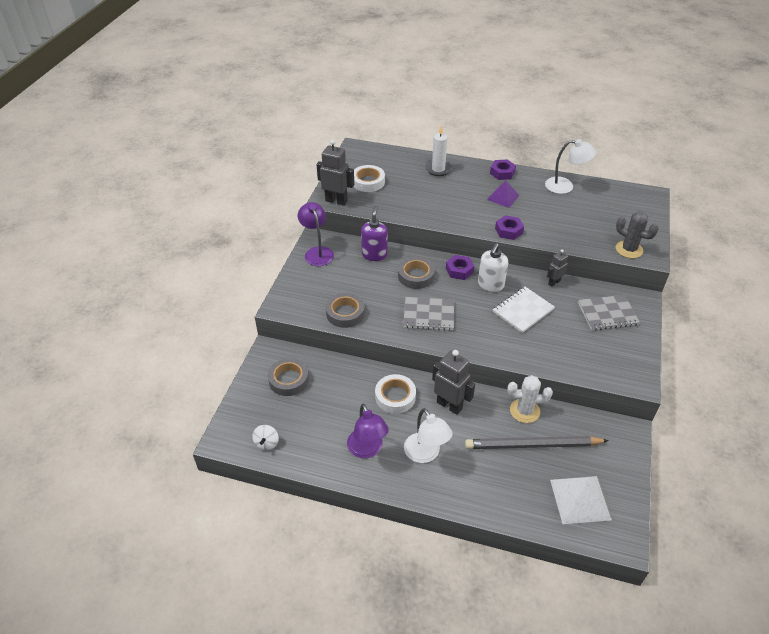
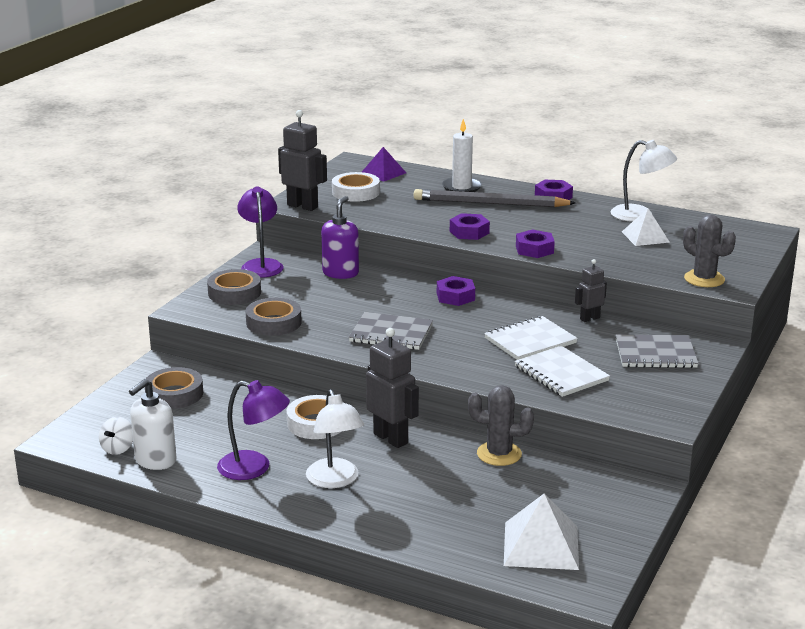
camera: 10 degrees right, 20 degrees down
(367, 450) = (254, 468): purple lamp -> purple lamp turned 60 degrees counterclockwise
(416, 276) = (390, 297): grey tape -> grey tape (234, 293)
(459, 217) = (469, 232): none -> purple nut
(490, 285) = (494, 313): white soap dispenser -> white soap dispenser (155, 461)
(503, 197) = (542, 219): purple pyramid -> purple pyramid (383, 173)
(524, 411) = (499, 454): white cactus -> grey cactus
(532, 445) = (495, 487): grey pencil -> grey pencil (490, 203)
(554, 342) = (561, 373): none -> white notebook
(576, 209) = (645, 237): none -> white pyramid

